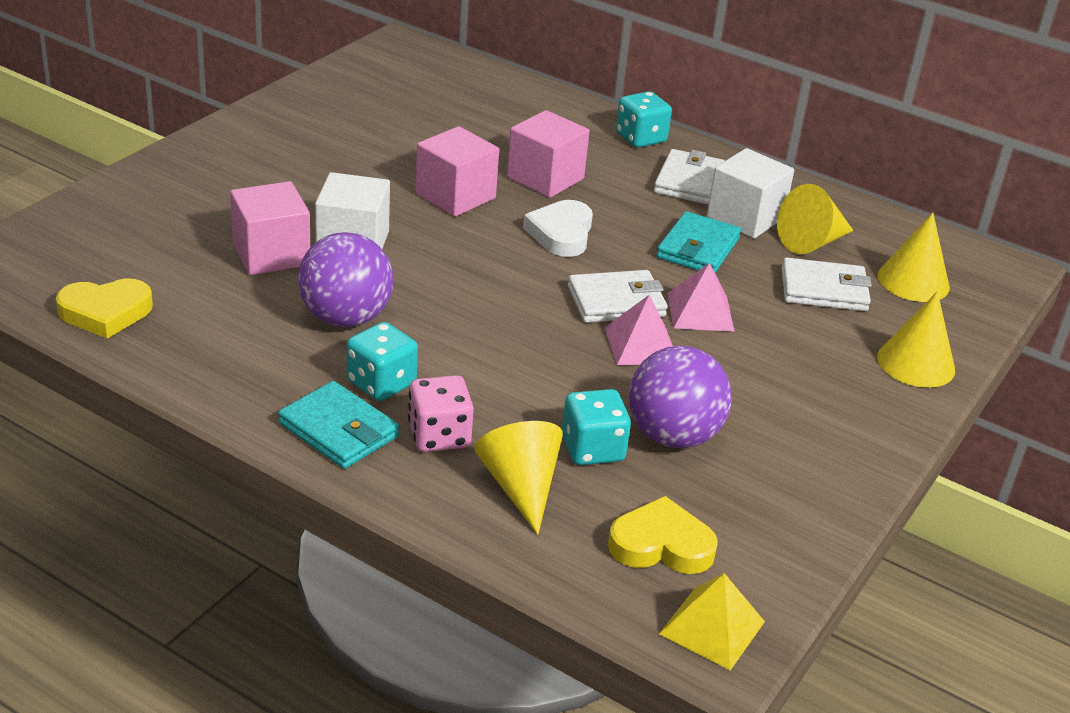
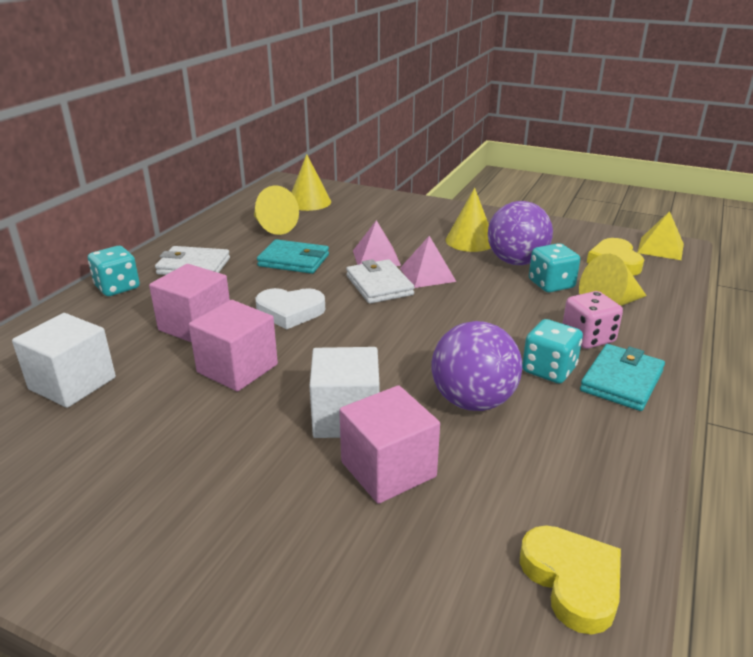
camera: 95 degrees left, 5 degrees down
(745, 217) = (245, 246): white cube -> white cube (72, 383)
(823, 290) = (330, 224): white wallet -> none
(916, 363) = (395, 203): yellow cone -> yellow cone (470, 241)

